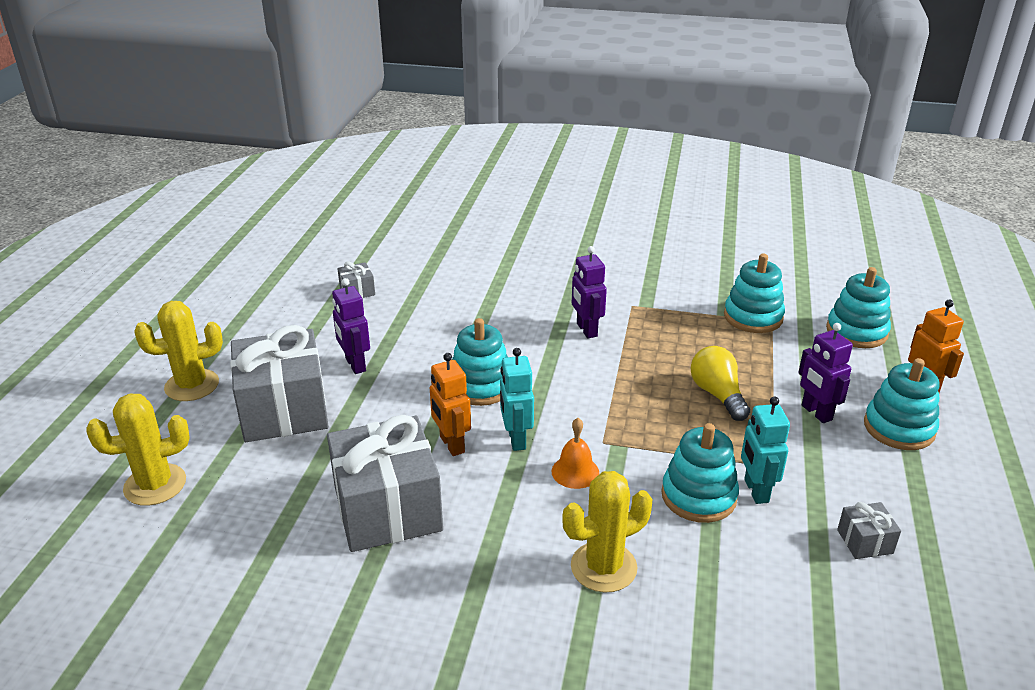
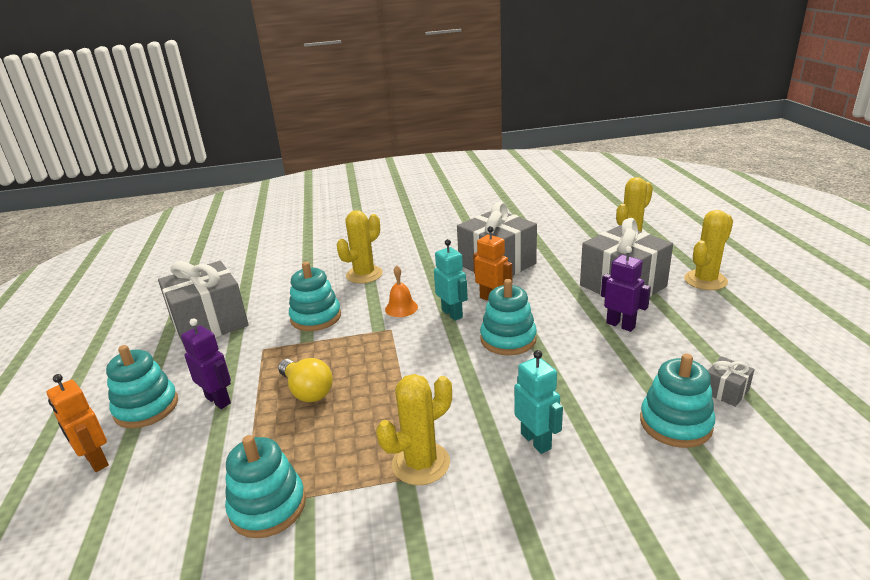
camera: 160 degrees right, 5 degrees down
(586, 330) = (455, 421): purple robot -> none
(629, 311) = (421, 463): none -> yellow cactus
(755, 491) = (277, 330): turquoise robot -> turquoise robot (536, 441)
(856, 331) = (135, 526): turquoise stacking toy -> turquoise stacking toy (675, 423)
(865, 541) = (209, 323): grey gift -> grey gift, size x2.37

